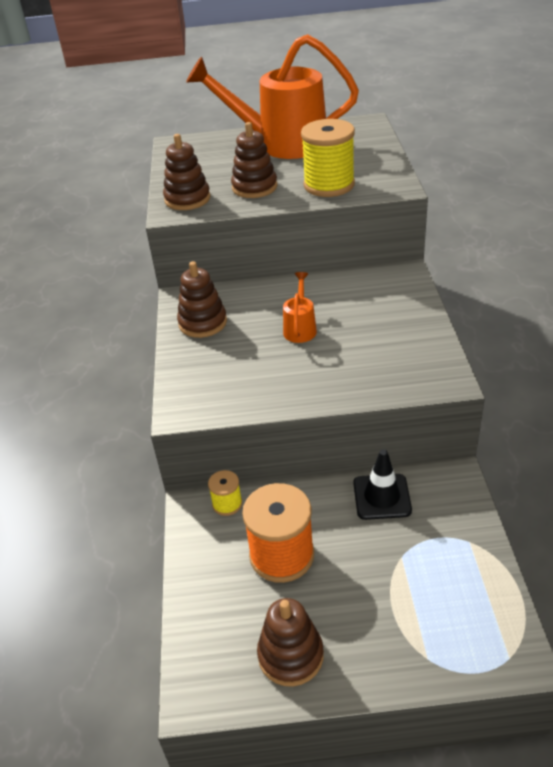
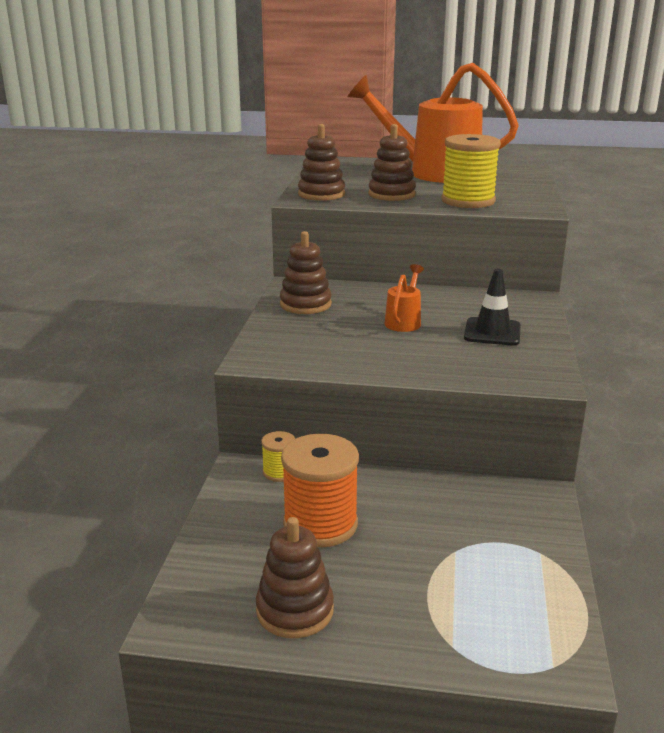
camera: 10 degrees right, 15 degrees down
(382, 497) = (452, 496): black traffic cone -> black traffic cone (492, 332)

